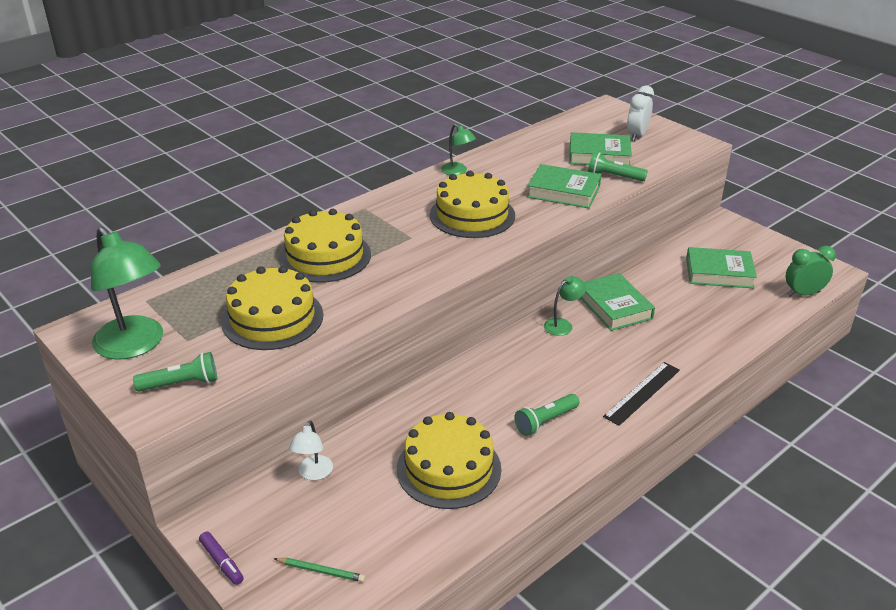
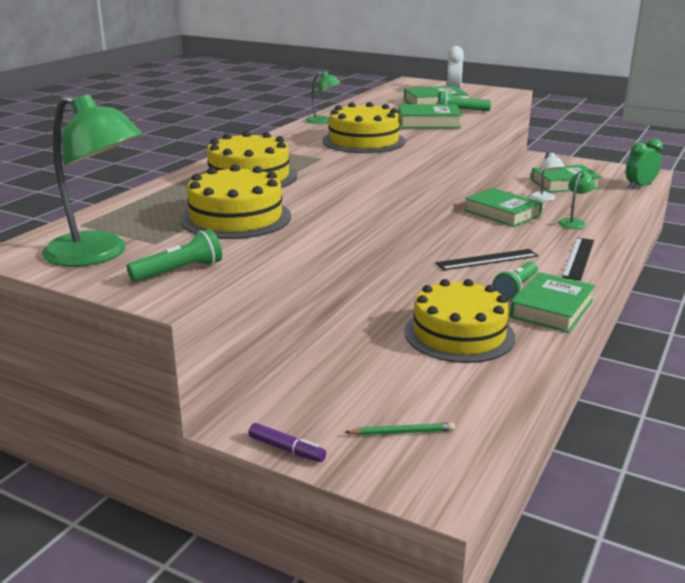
camera: 20 degrees left, 10 degrees down
(313, 473) = (328, 362): white lamp -> white lamp (544, 199)
(547, 374) = (487, 260): none -> black ruler
(559, 457) = (551, 309): none -> green book
(562, 325) = (470, 229): green lamp -> green lamp (574, 222)

